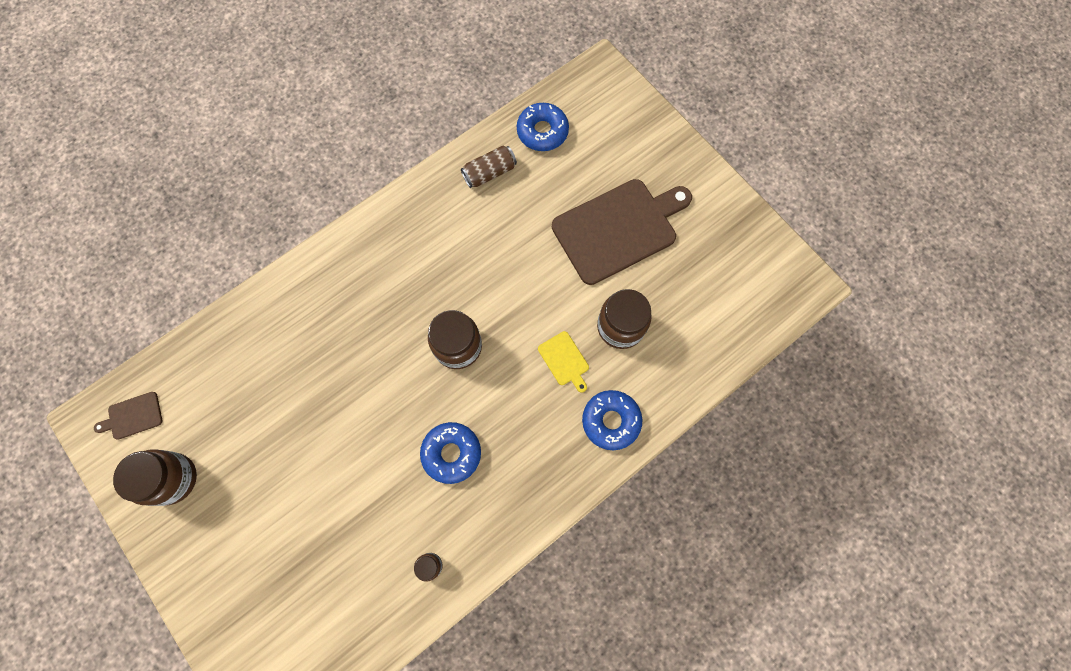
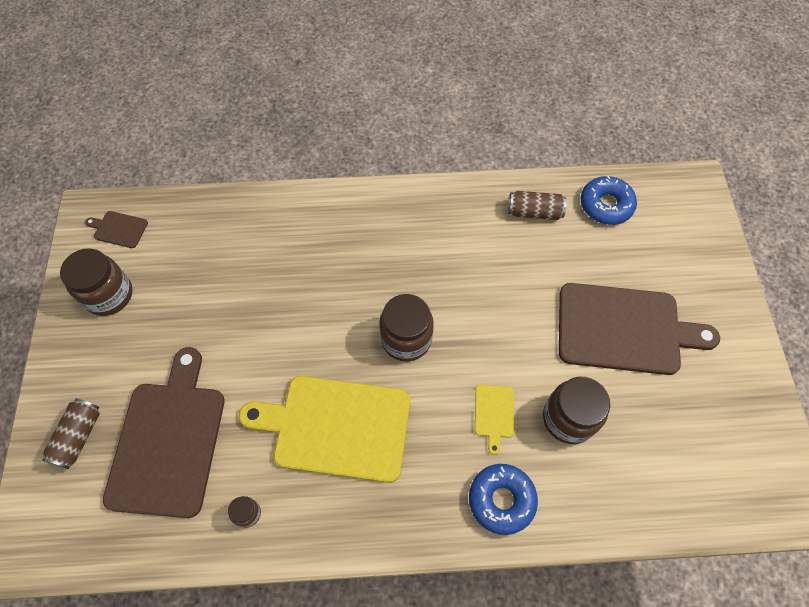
camera: 35 degrees right, 10 degrees down
(244, 608) = (79, 436): none -> brown can
(324, 558) = (168, 441): none -> brown cutting board
(451, 453) = (336, 427): blue donut -> yellow cutting board

